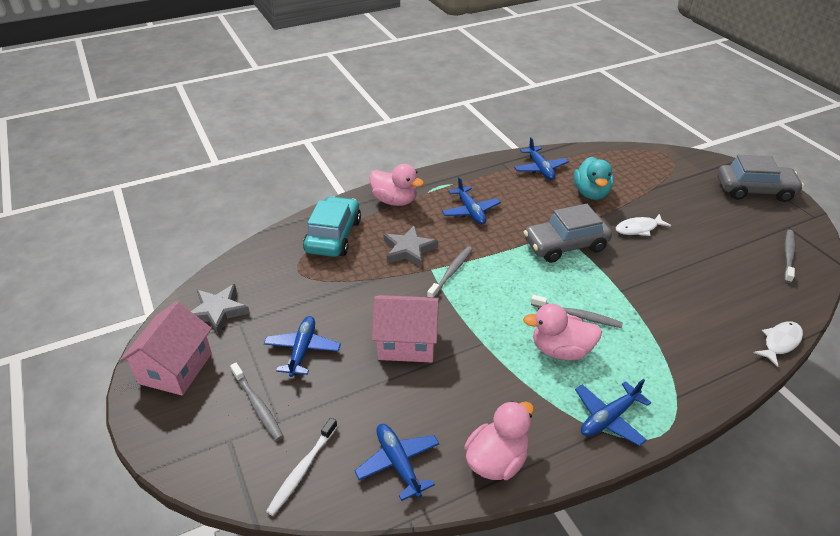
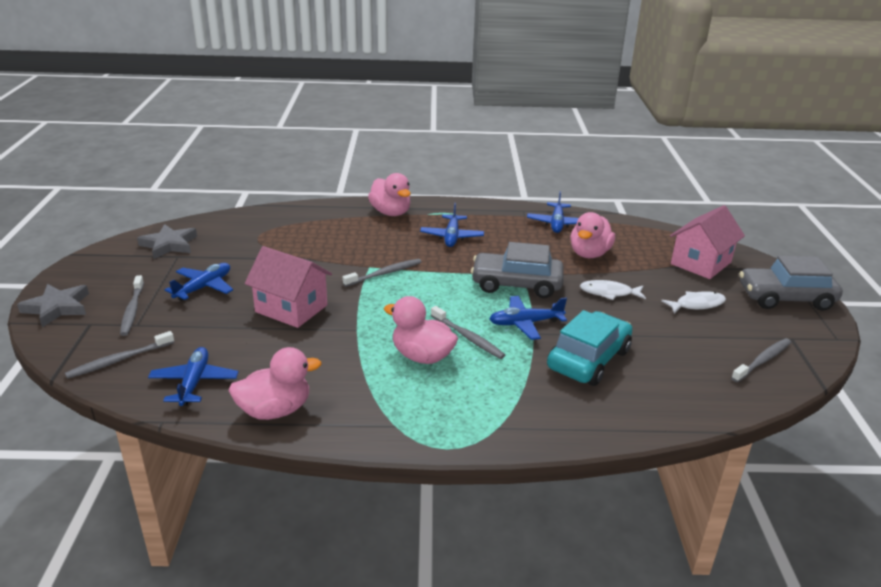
camera: 25 degrees right, 10 degrees down
(175, 368) = (102, 270): pink house -> pink house (701, 263)
(302, 470) = (118, 360): white toothbrush -> grey toothbrush
(333, 236) = (311, 222): turquoise car -> turquoise car (588, 359)
(409, 249) = (365, 248): grey star -> grey star (57, 308)
(591, 193) = (589, 254): turquoise duck -> pink duck
(609, 418) = (411, 418): blue plane -> blue plane (525, 323)
(754, 190) = (785, 298): grey car -> grey car turned 150 degrees clockwise
(780, 342) = (665, 425): white fish -> white fish (697, 304)

